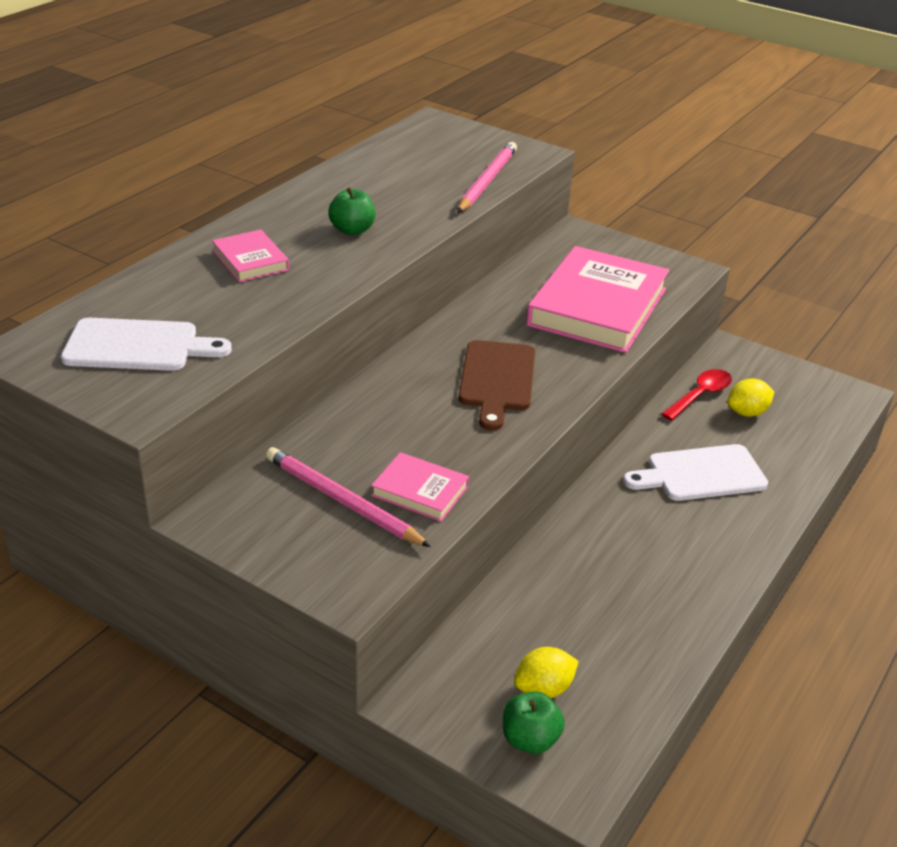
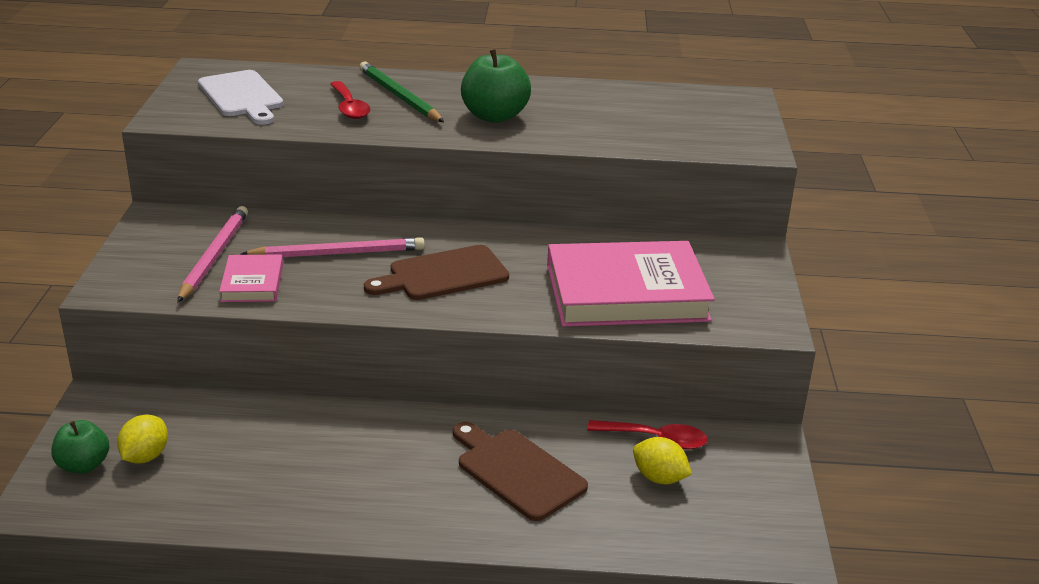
camera: 60 degrees right, 5 degrees down
(245, 293) = (349, 107): none -> red spoon
(250, 260) = (399, 96): pink book -> green pencil
(352, 230) = (494, 116): green apple -> green apple, size x1.59
(487, 181) = (664, 143): pink pencil -> pink pencil (338, 253)
(543, 689) = (145, 456): yellow lemon -> yellow lemon turned 75 degrees clockwise
(700, 474) = (517, 471): white cutting board -> brown cutting board

